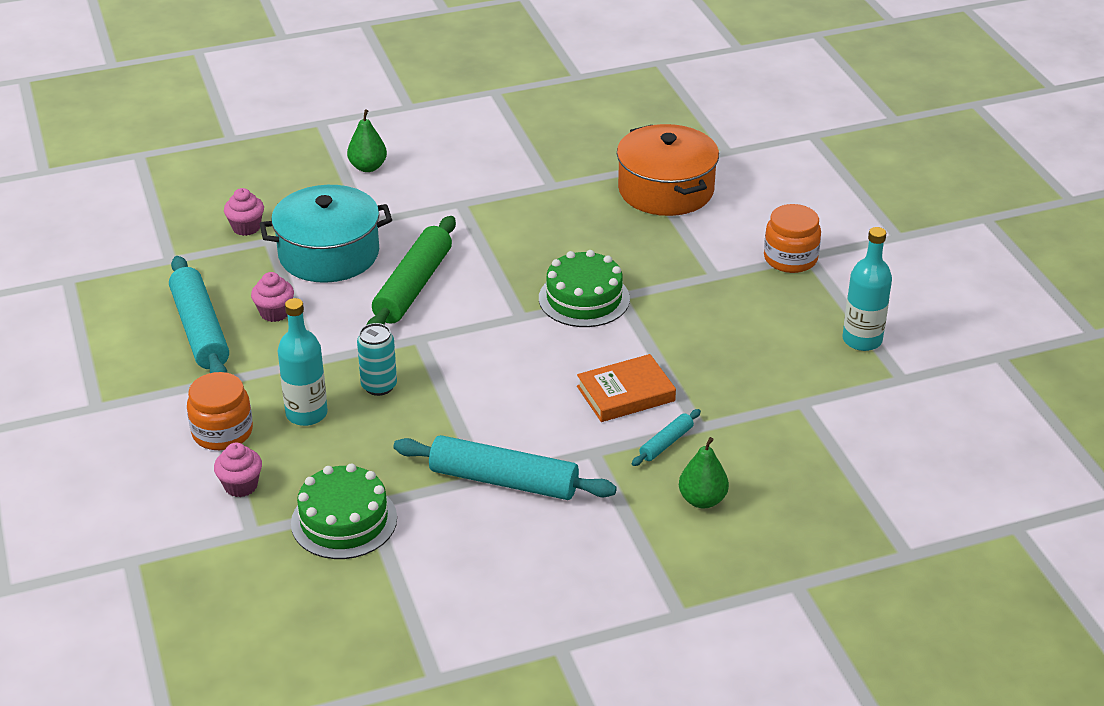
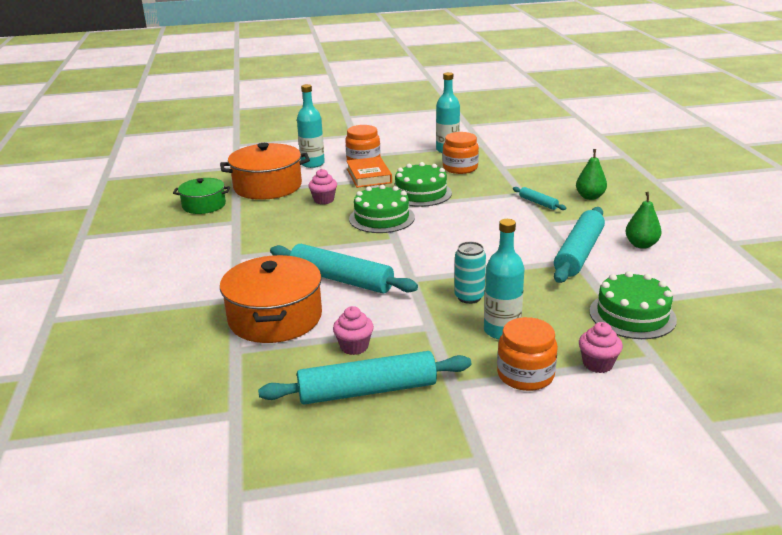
camera: 80 degrees left, 10 degrees down
(246, 227) = (205, 364): pink cupcake -> pink cupcake (324, 200)
(329, 254) = (275, 317): turquoise pot -> orange pot
(368, 167) = (149, 296): green pear -> green pear (641, 245)
(413, 286) = (341, 279): green rolling pin -> turquoise rolling pin
(595, 152) = (204, 205): none -> green pot
(625, 394) = (488, 211): orange book -> orange book (369, 176)
(675, 325) = (420, 193): none -> green cake
(759, 214) = (312, 164): none -> turquoise bottle
(785, 358) = (460, 168): none -> orange jar

